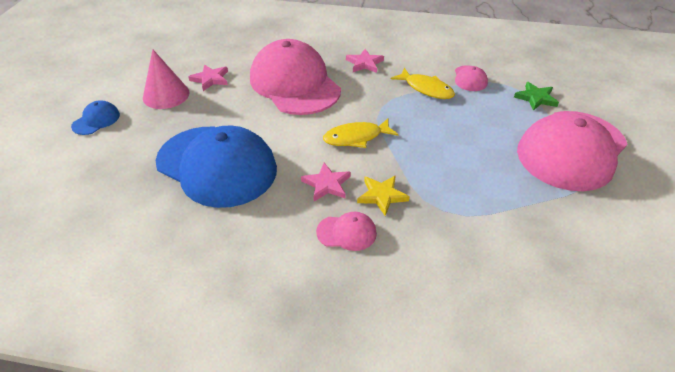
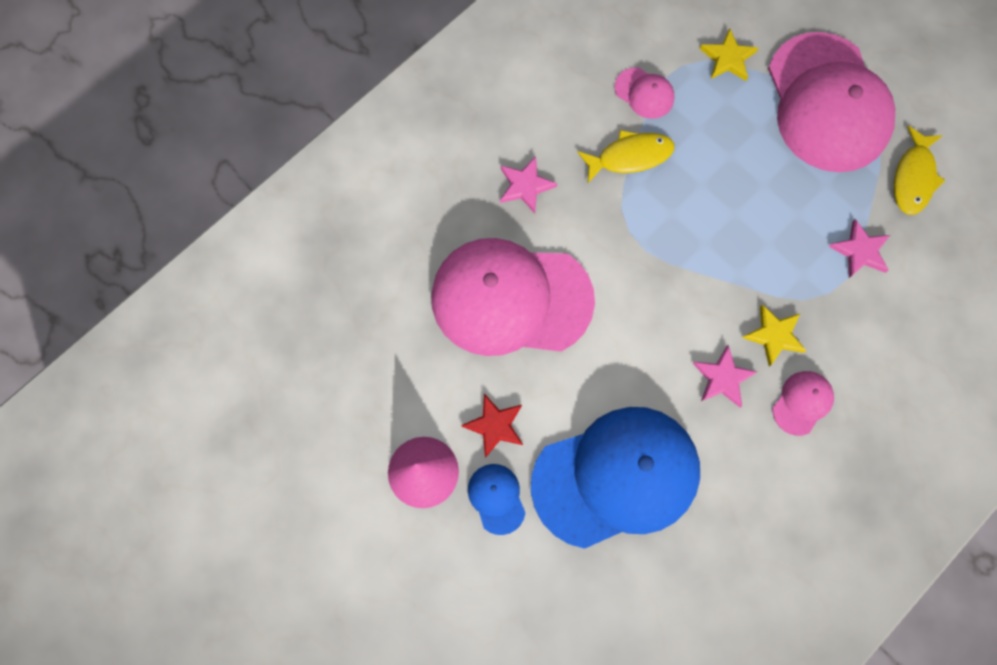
camera: 55 degrees left, 30 degrees up
(96, 120) = (422, 584): blue cap -> blue cap (496, 498)
(210, 79) = (424, 397): pink star -> pink star (860, 251)
(213, 107) = (495, 426): none -> red star
(356, 138) = (667, 297): yellow fish -> yellow fish (913, 178)
(536, 98) = (728, 58): green star -> yellow star

